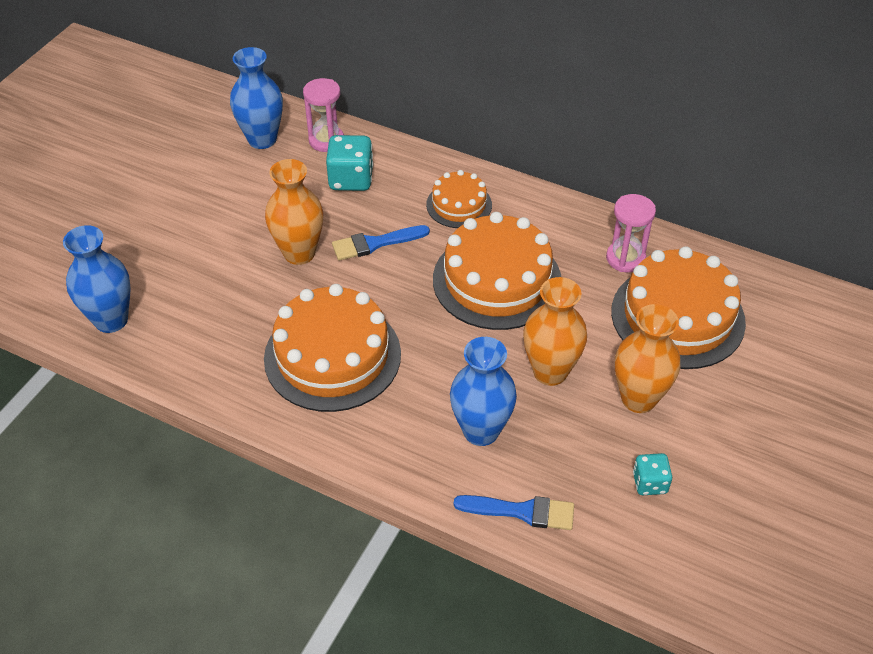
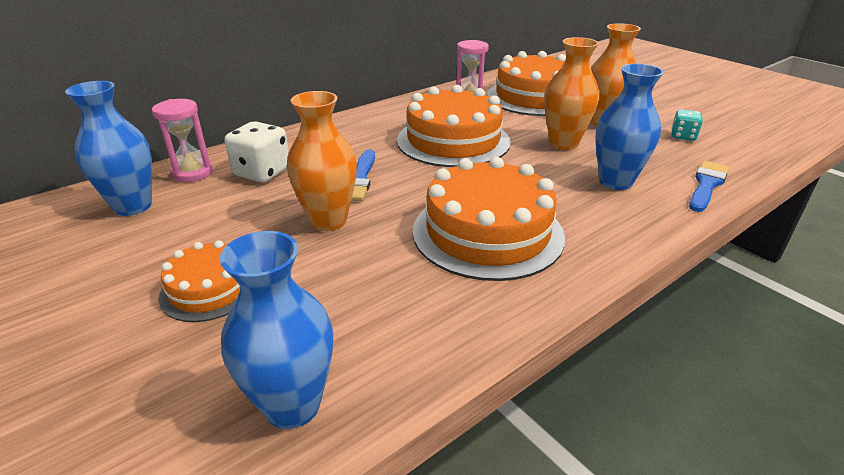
camera: 65 degrees left, 15 degrees down
(351, 179) = (262, 172): turquoise dice -> white dice
(459, 205) = (354, 136): orange cake -> orange cake (209, 289)

